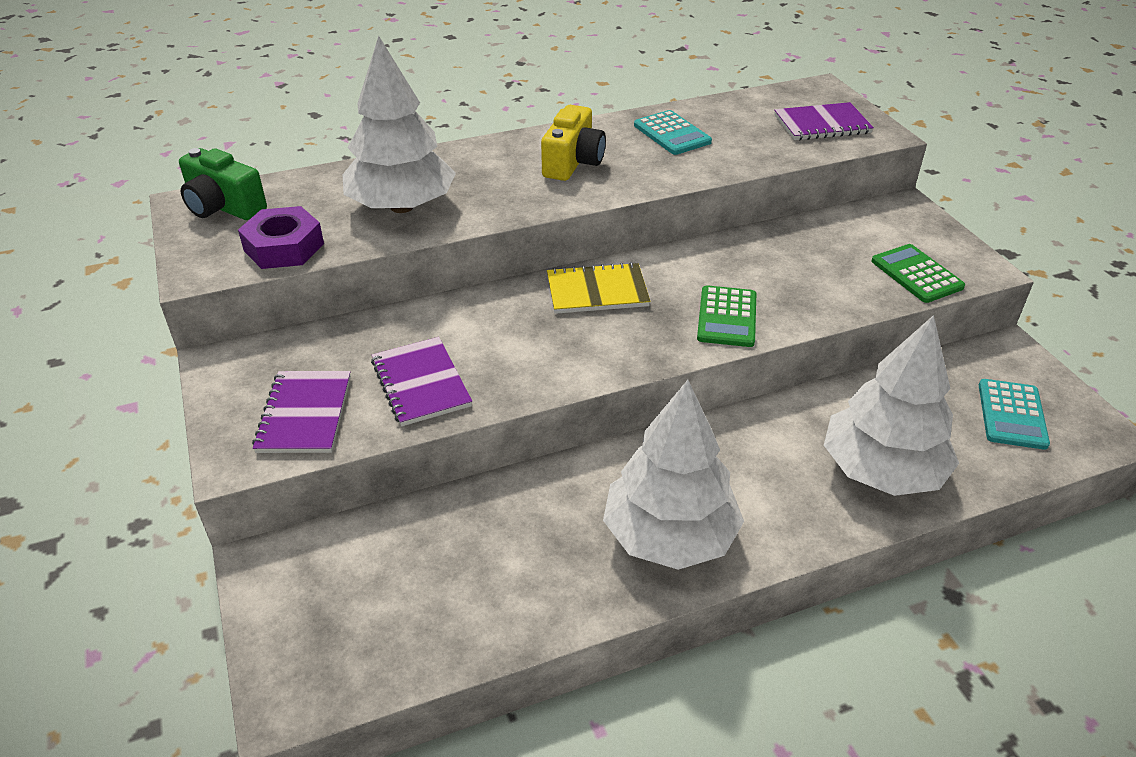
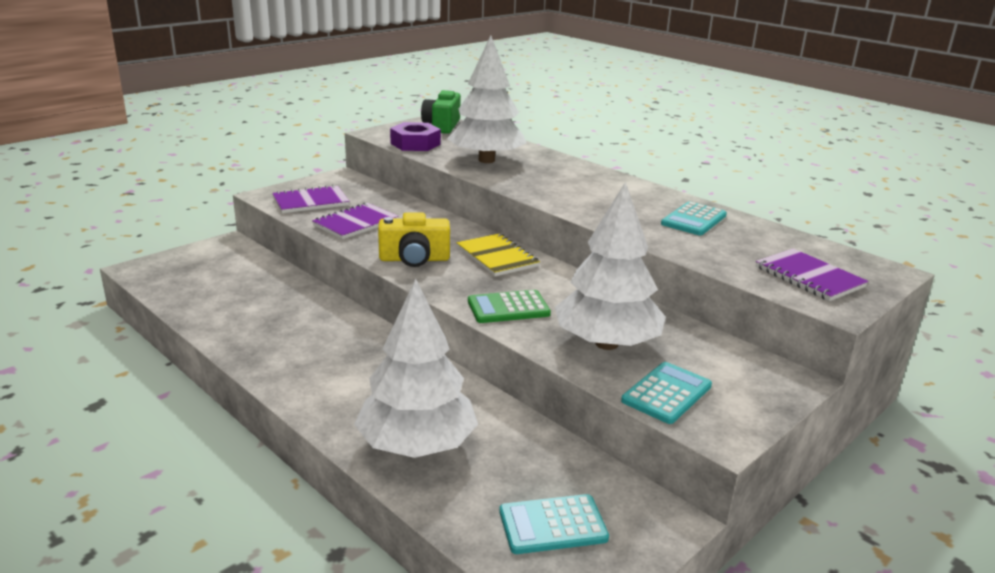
camera: 65 degrees right, 15 degrees down
(573, 162) = (601, 194): yellow camera -> yellow camera (414, 259)
(669, 536) = (296, 357): white tree -> white tree (606, 344)
(916, 274) = (667, 393): green calculator -> turquoise calculator

